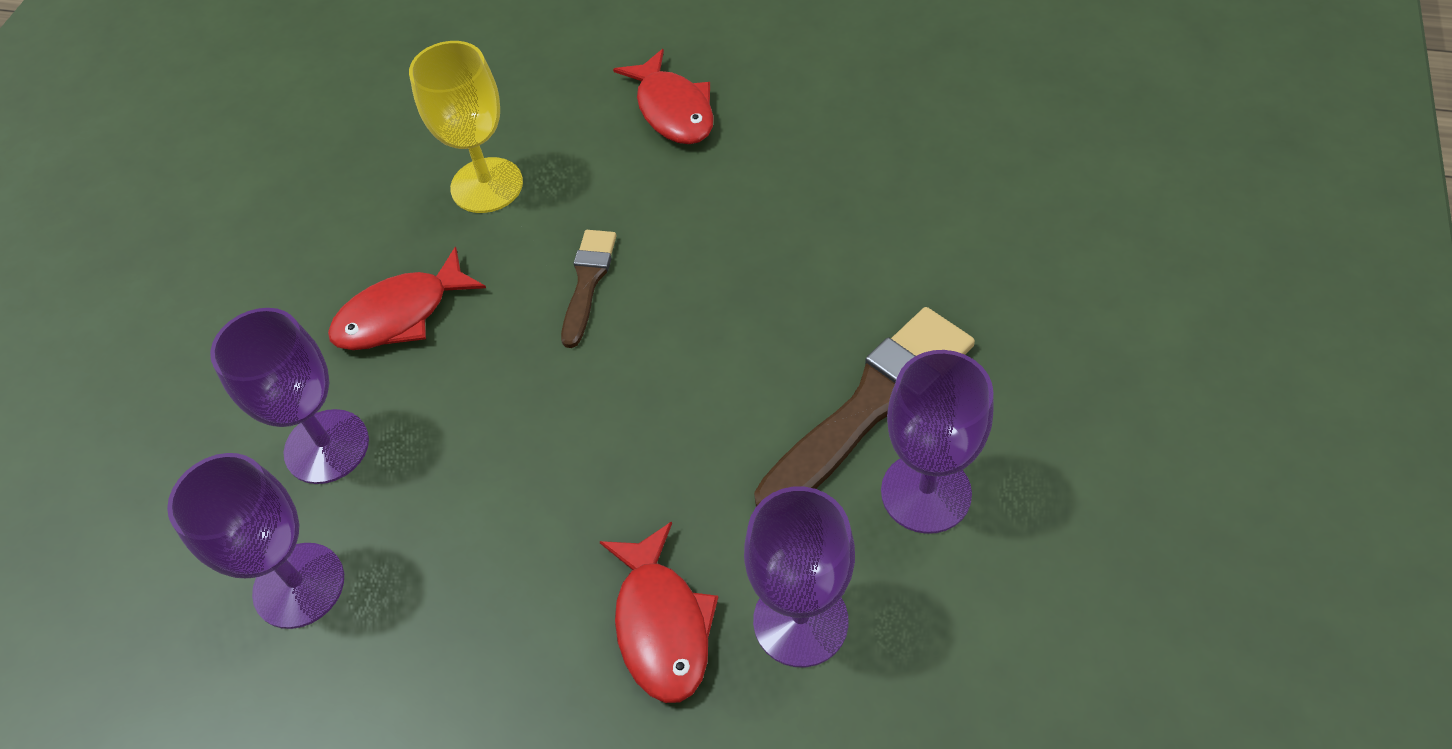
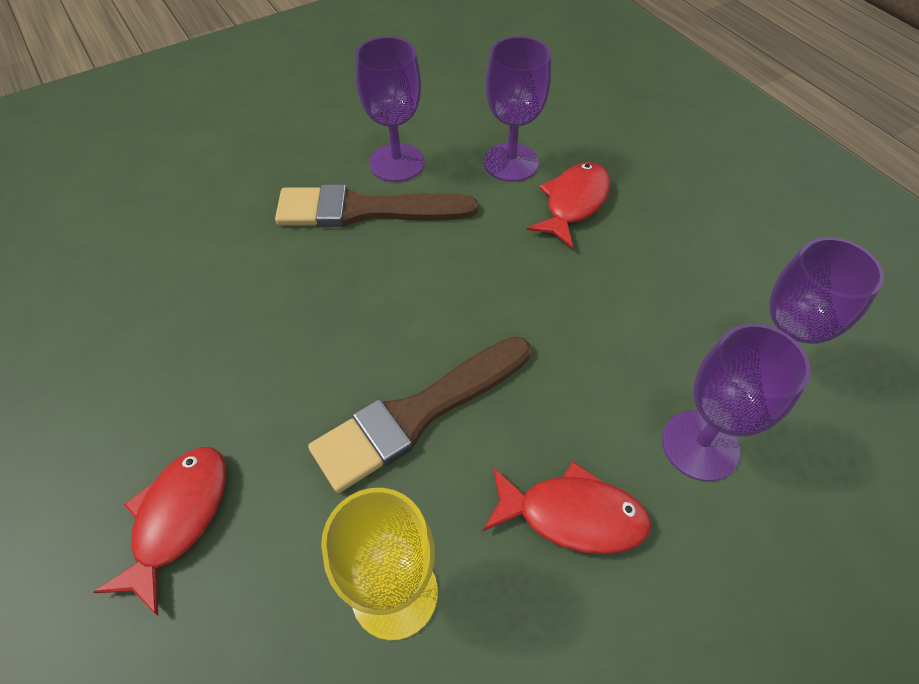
camera: 140 degrees left, 0 degrees up
(587, 282) = (417, 414): brown brush -> brown brush, size x1.83

